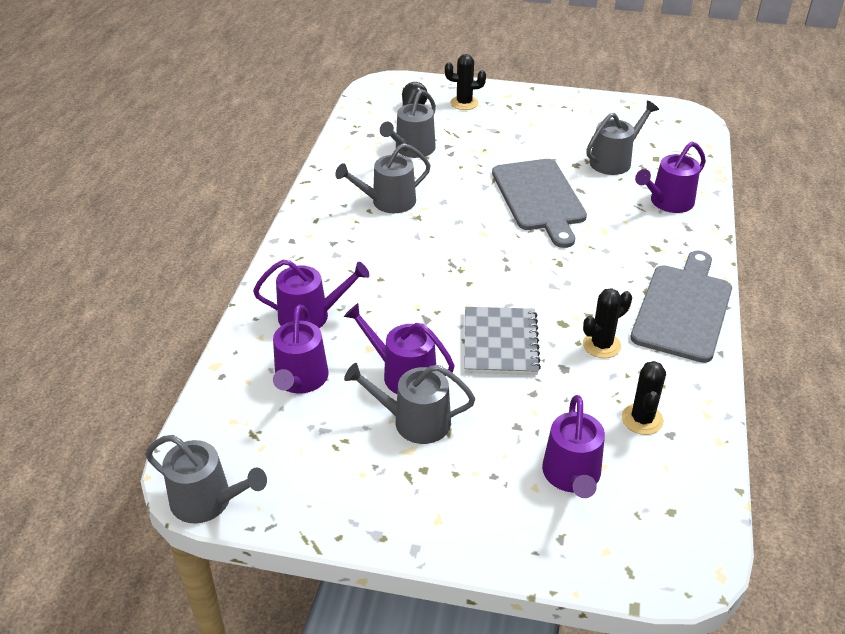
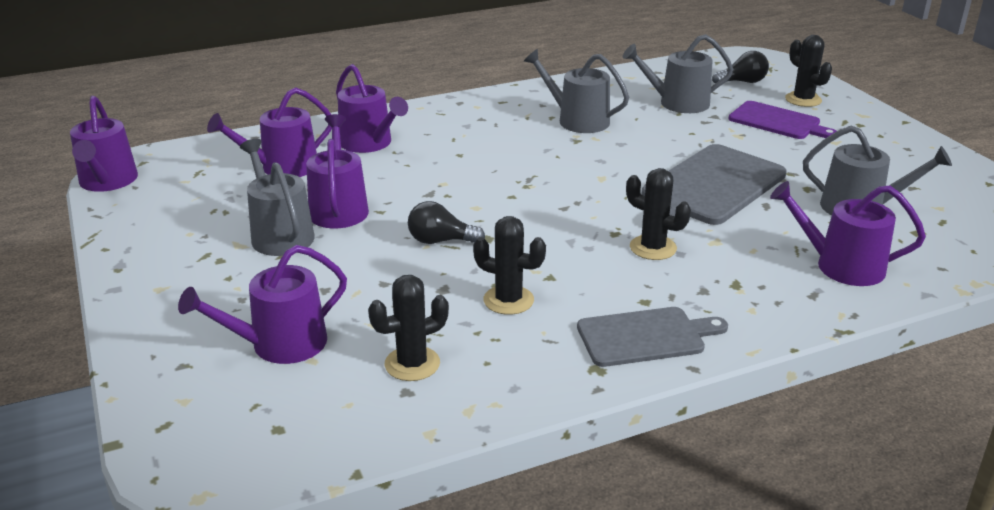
camera: 55 degrees right, 10 degrees down
(207, 501) = (107, 182): grey watering can -> purple watering can
(483, 128) = (777, 122): none -> purple cutting board
(500, 343) = (440, 241): grey notebook -> black light bulb
(590, 257) = (653, 248): none -> black cactus
(683, 309) = (645, 337): grey cutting board -> grey cutting board, size x0.63

